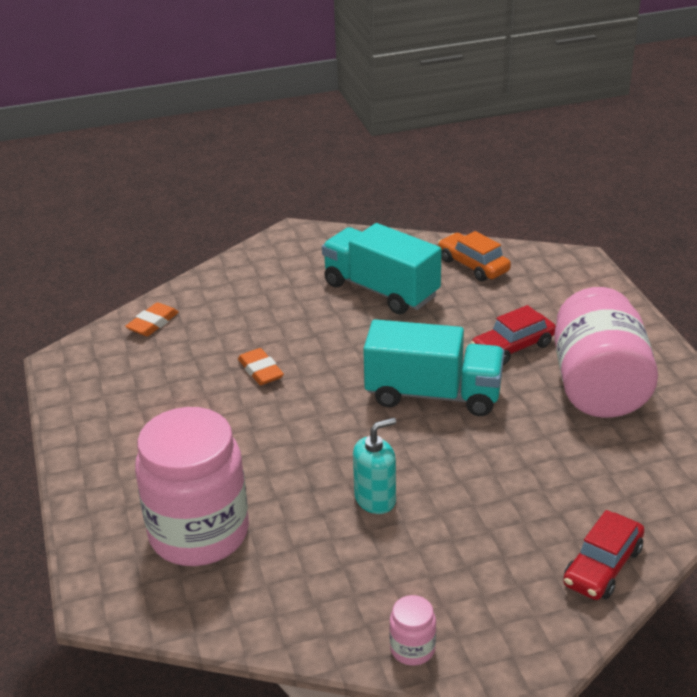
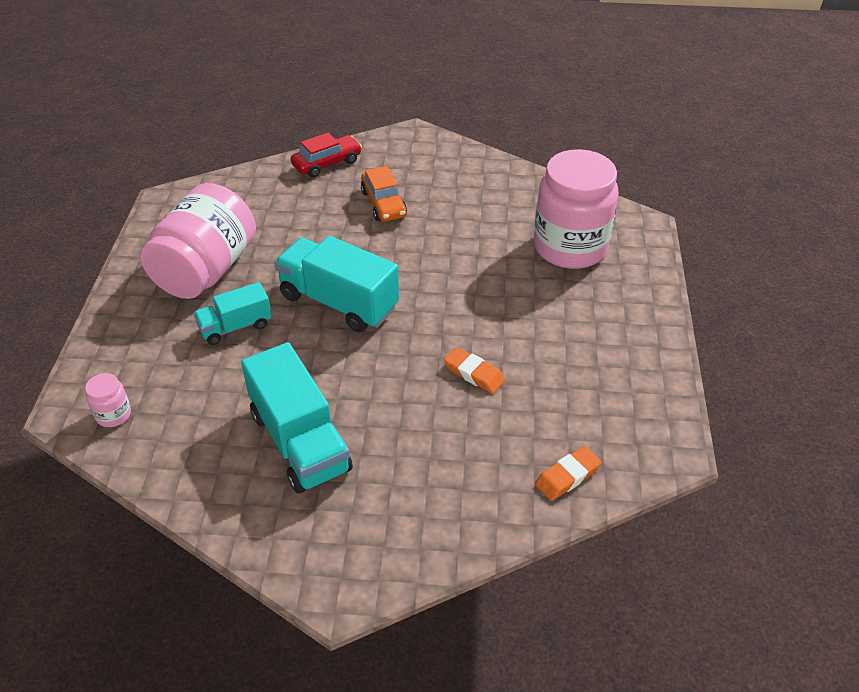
camera: 160 degrees left, 10 degrees up
(260, 371) = (474, 373): orange eraser -> orange eraser turned 45 degrees counterclockwise
(375, 499) = (437, 236): turquoise soap dispenser -> none
(412, 649) = (464, 156): pink jar -> pink jar (113, 414)
(473, 265) = (176, 445): orange car -> orange car (383, 204)
(513, 347) = (235, 327): red car -> turquoise truck

